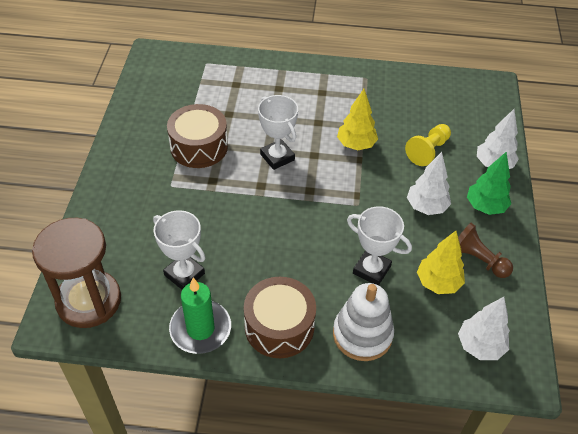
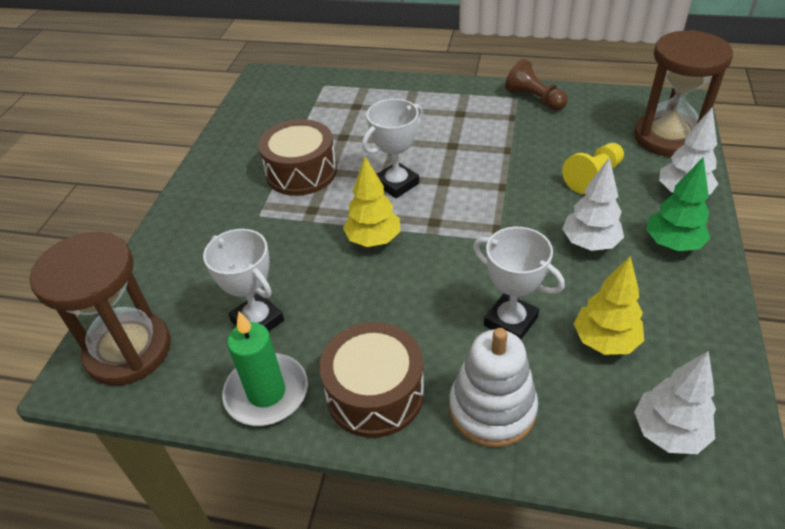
camera: 10 degrees right, 5 degrees down
(277, 157) = (396, 184): white trophy -> white trophy turned 75 degrees clockwise
(356, 145) = (498, 170): yellow tree -> yellow tree (373, 240)
(477, 259) = (662, 311): brown pawn -> brown pawn (534, 99)
(483, 116) = (667, 137): none -> brown hourglass

